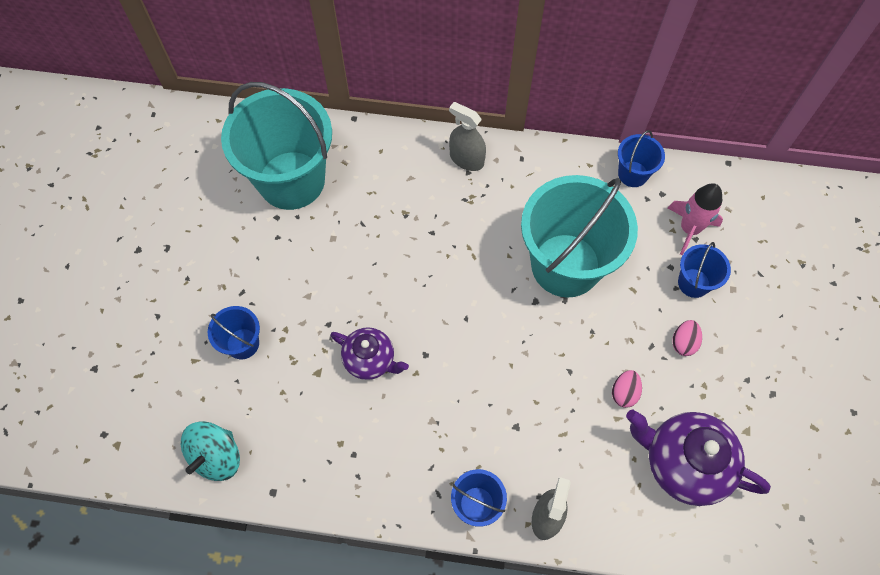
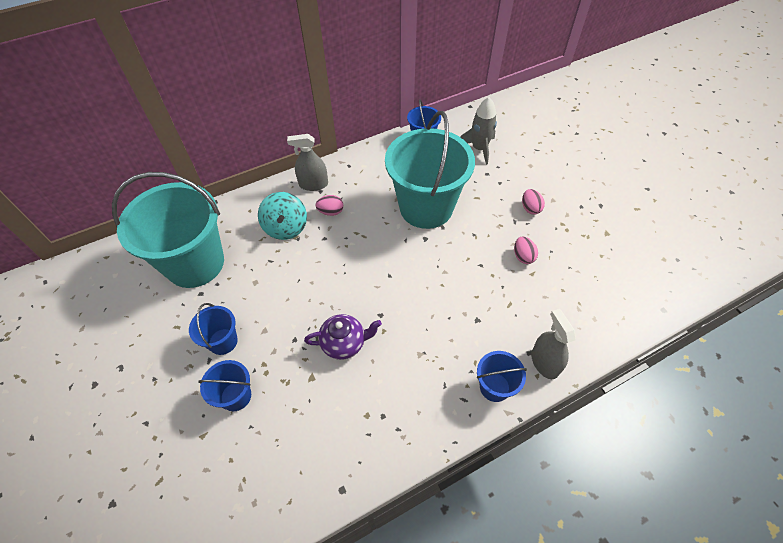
camera: 35 degrees left, 10 degrees down
(216, 456) = (275, 496): turquoise spinning top -> turquoise spinning top (286, 227)
(460, 205) = (331, 212): none -> pink egg
(683, 463) = (591, 273): purple teapot -> none
(689, 229) = (479, 149): pink rocket -> grey rocket
(693, 283) = (507, 174): blue bucket -> blue bucket (223, 341)

